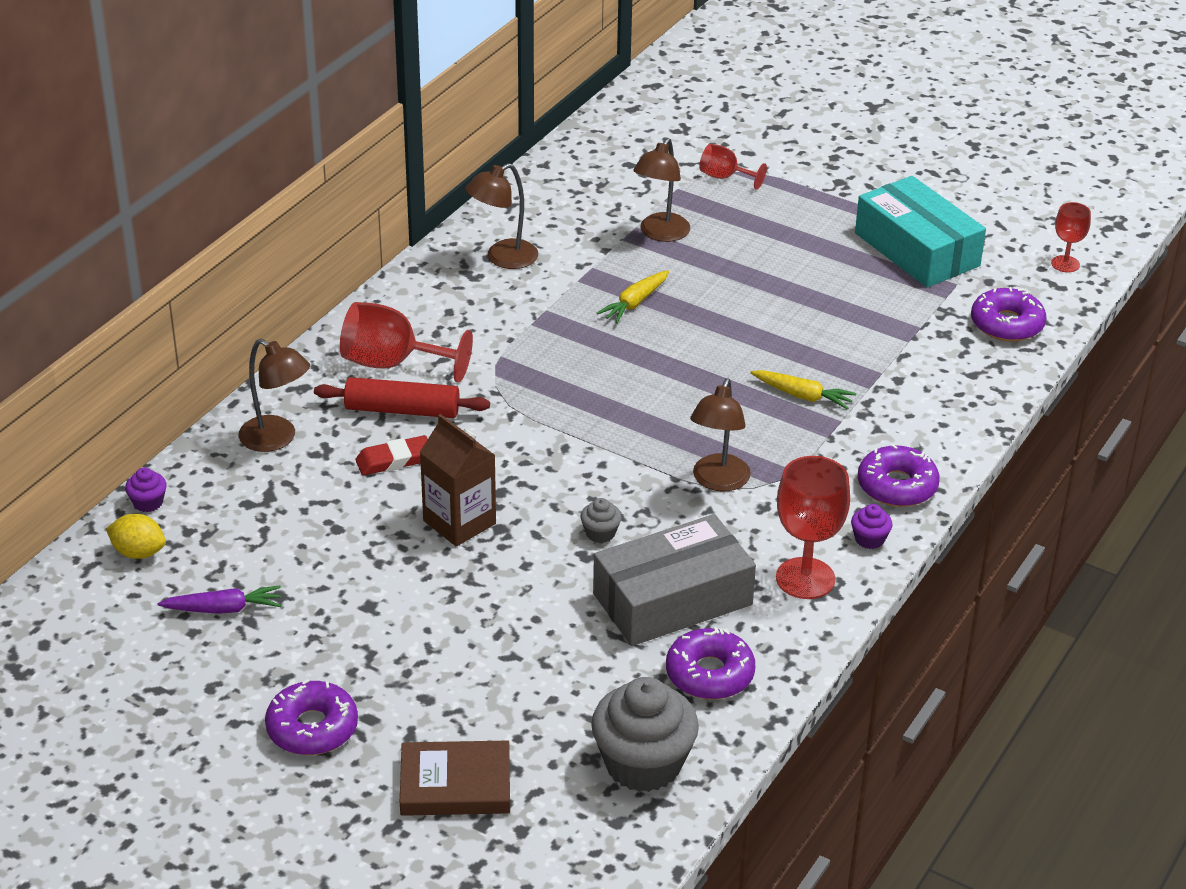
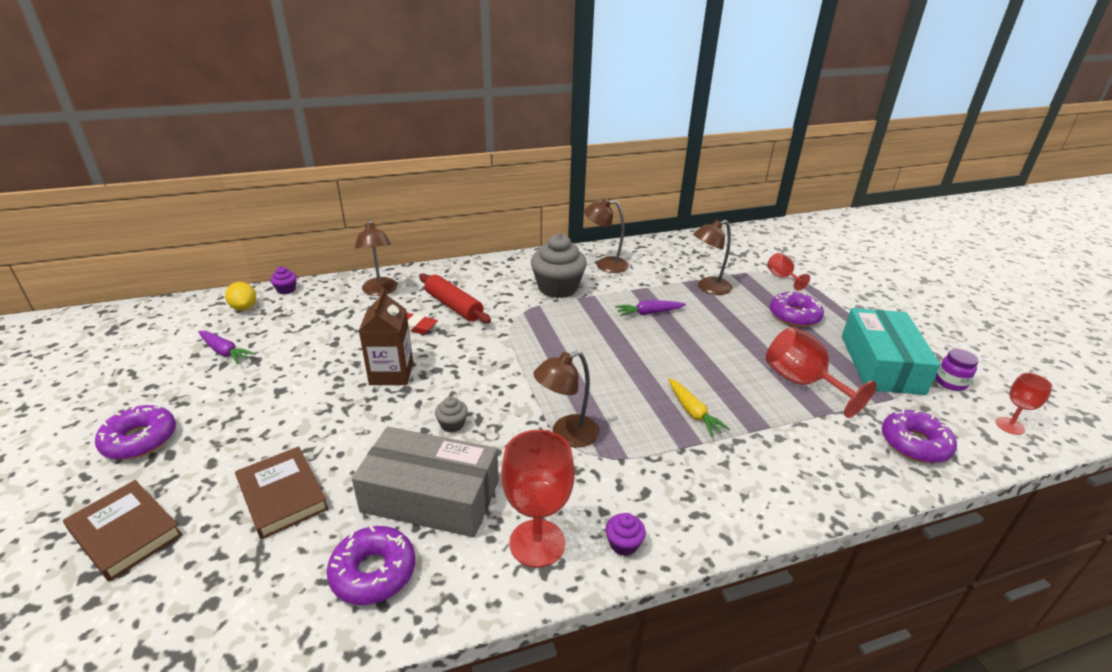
camera: 40 degrees right, 5 degrees down
(392, 364) = (482, 285): red goblet -> red goblet (802, 383)
(542, 677) = (282, 495): none -> brown book
(635, 303) = (649, 313): yellow carrot -> purple carrot
(643, 764) = (229, 613): grey cupcake -> grey cupcake (558, 288)
(897, 486) = (694, 515): purple donut -> purple donut (794, 316)
(990, 240) = (950, 383): none -> purple jar

